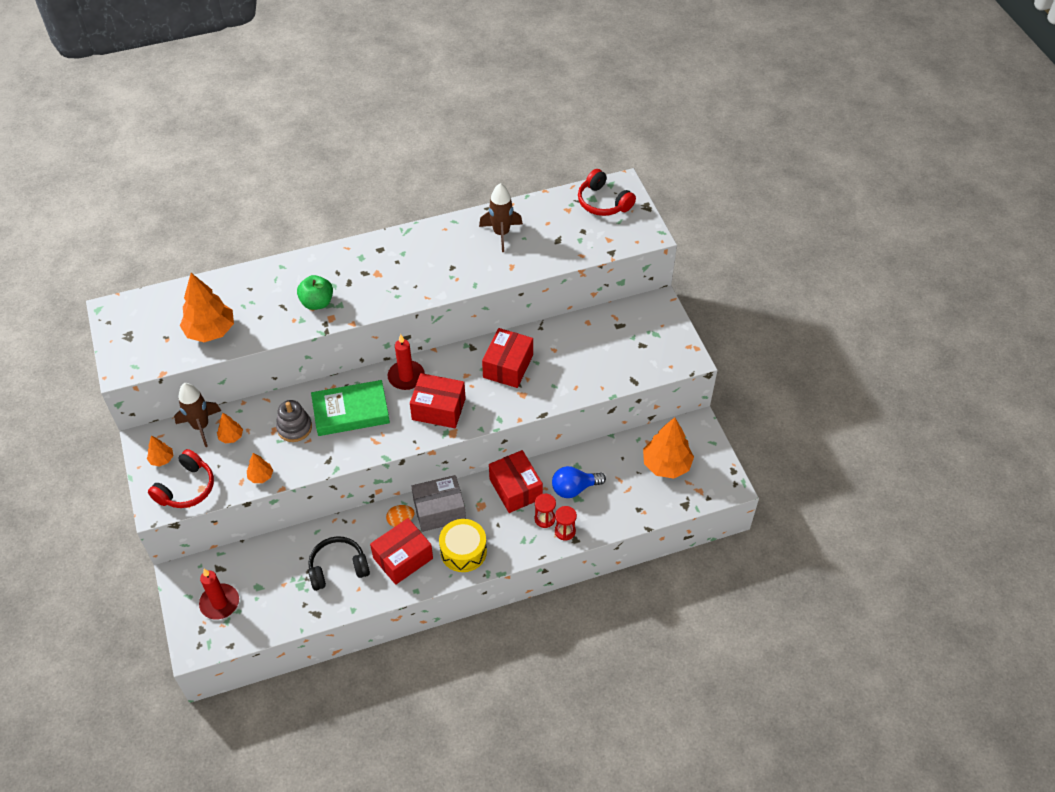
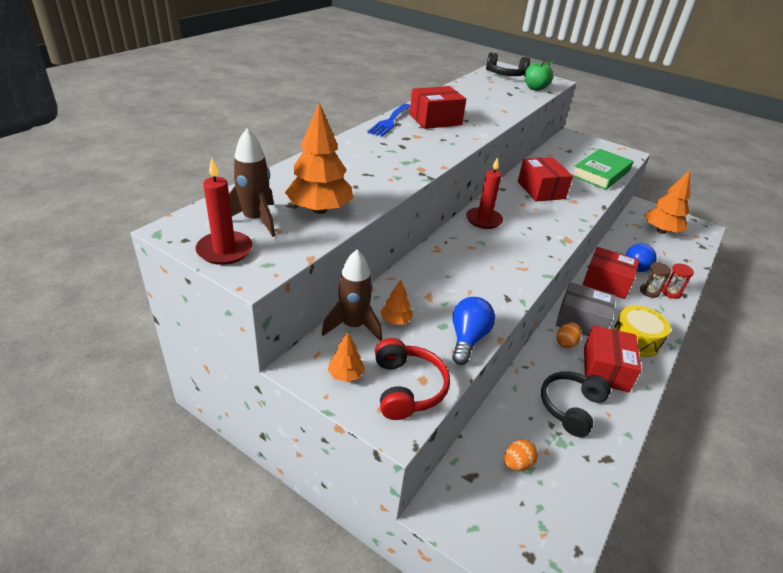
camera: 40 degrees left, 15 degrees down
(220, 603) = (513, 512): red candle -> red candle (224, 250)
(255, 579) = (517, 464): none -> orange egg
(261, 476) = (468, 339): orange tree -> blue light bulb
(294, 428) = (445, 288): grey stacking toy -> none
(317, 302) = (394, 163): green apple -> green apple (535, 88)
(351, 412) = (475, 257): green book -> green book (601, 173)
(377, 243) = (390, 121): none -> blue fork
(438, 409) = (536, 229): red box -> red box (435, 120)
(439, 510) = (581, 321): grey box -> grey box turned 75 degrees clockwise
(501, 233) = (470, 98): brown rocket -> brown rocket (255, 220)
(544, 519) = (649, 291): red hourglass -> brown hourglass
(603, 202) = (505, 74): red headphones -> black headphones

